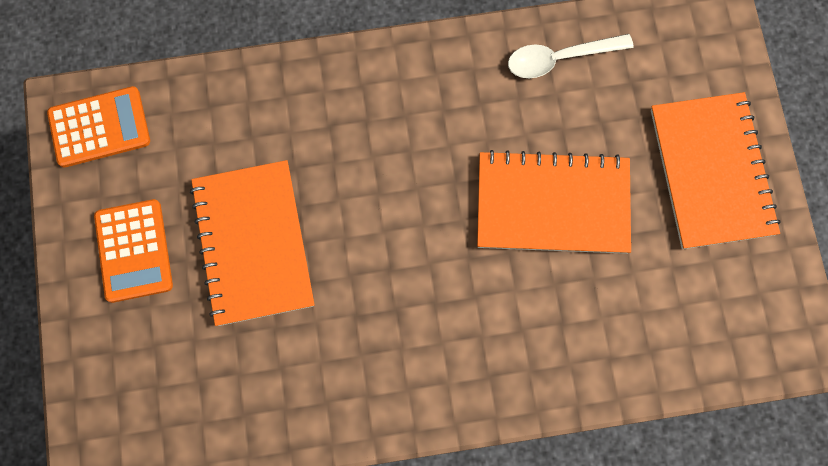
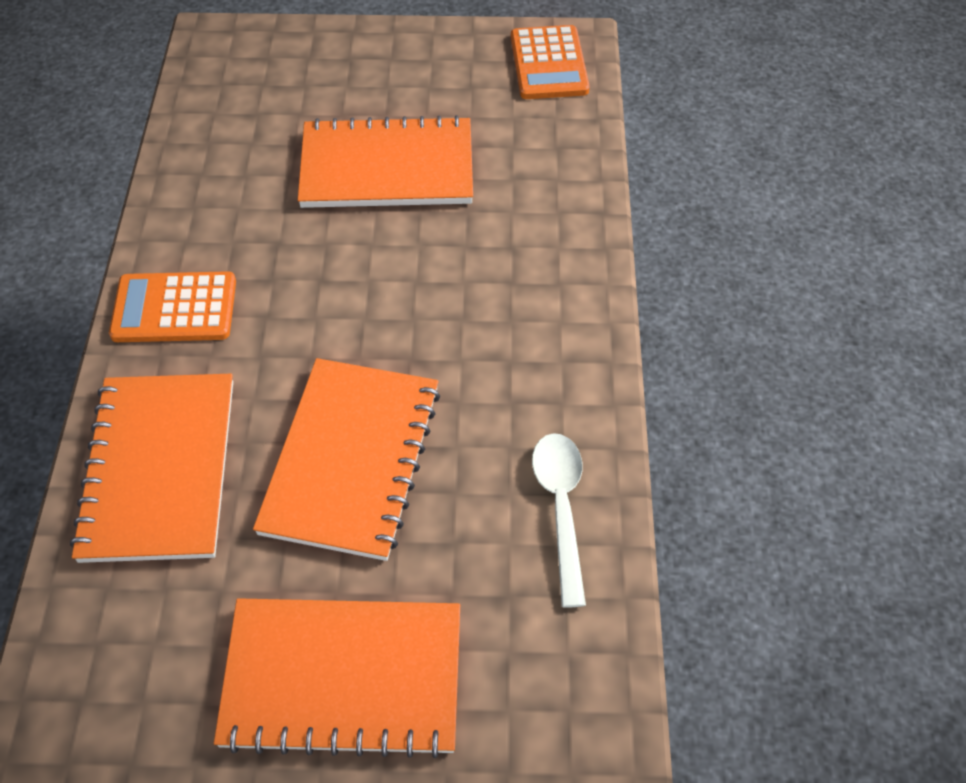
camera: 100 degrees right, 20 degrees down
(134, 251) = (407, 78): orange calculator -> orange calculator (174, 308)
(590, 341) = (159, 469): none -> orange notebook

